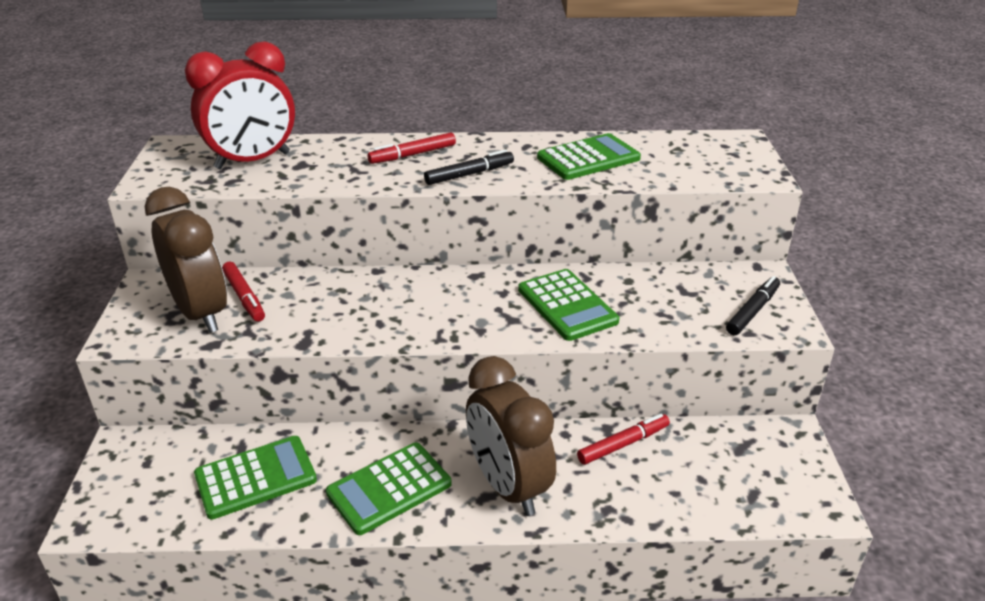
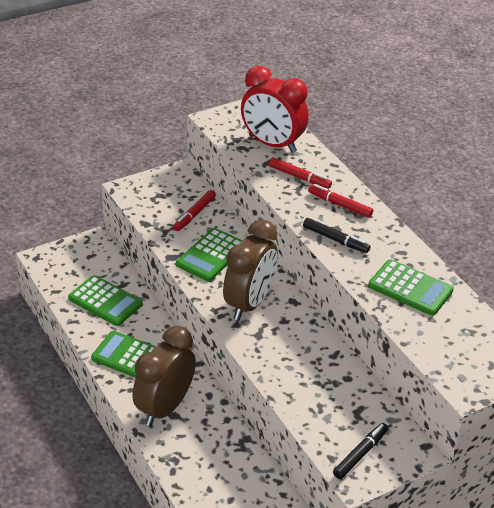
camera: 60 degrees right, 5 degrees up
(201, 313) = (168, 206): brown clock -> brown clock (249, 303)
(567, 305) = (293, 356): green calculator -> green calculator (211, 255)
(623, 444) = (236, 451): red marker -> red marker (299, 177)
(752, 311) = (360, 454): black marker -> black marker turned 60 degrees counterclockwise

